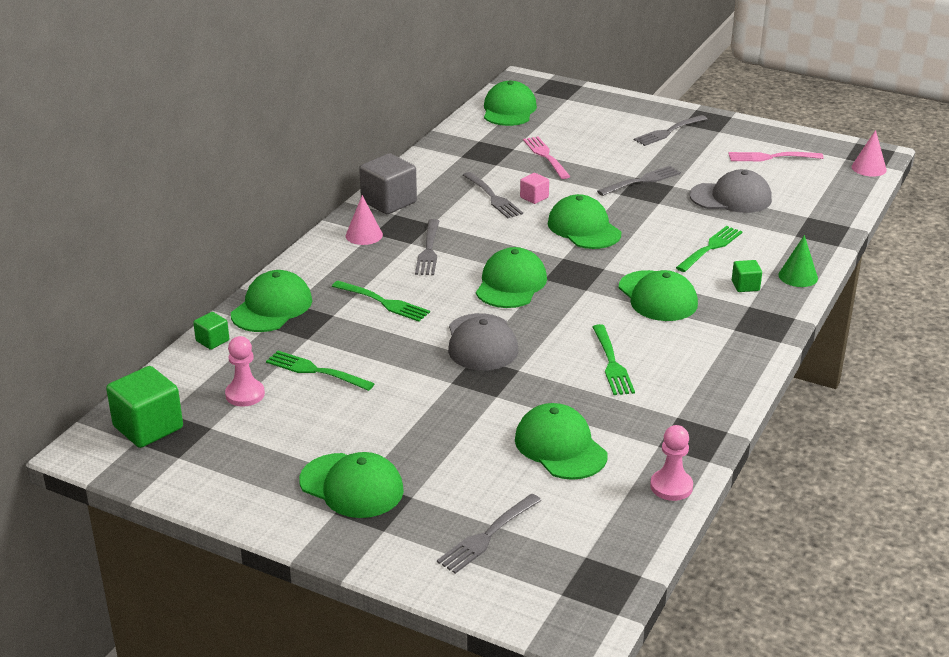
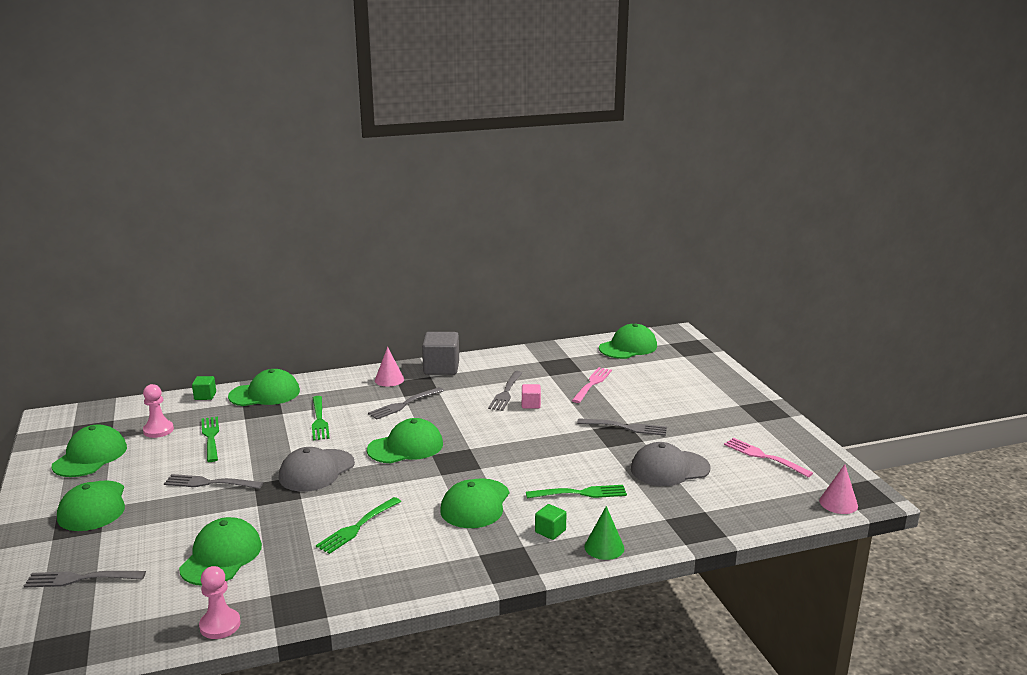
camera: 45 degrees right, 10 degrees down
(148, 427) = (92, 422): green cube -> none
(584, 228) = (521, 437): green cap -> green cap (90, 456)
(669, 131) = (716, 405): grey fork -> grey fork (210, 483)
(731, 198) = (669, 468): grey cap -> grey cap turned 120 degrees clockwise

